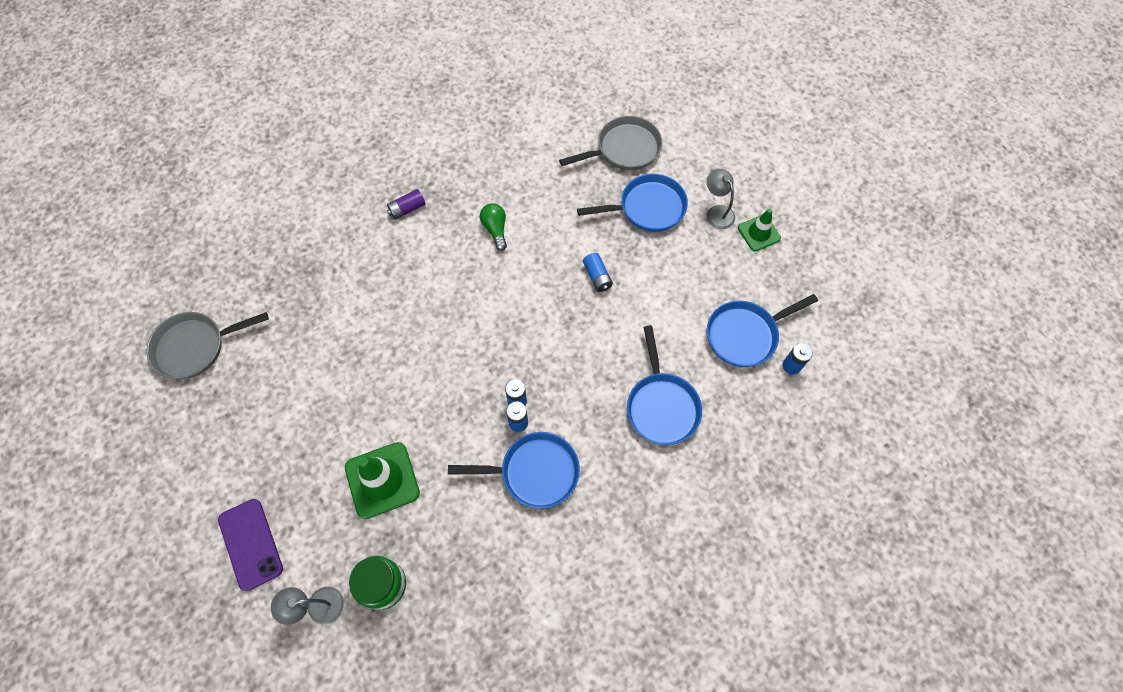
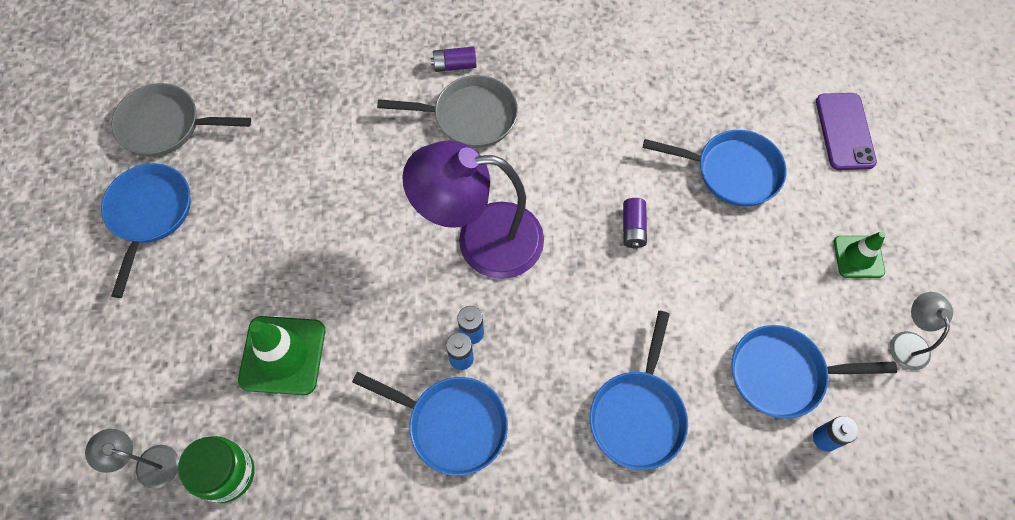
camera: 25 degrees right, 0 degrees up
(218, 421) = (149, 214): none -> blue pan
(250, 544) = (116, 361): purple phone -> purple phone (844, 131)
(491, 331) = (481, 240): none -> purple lamp
(495, 229) = (541, 126): green light bulb -> none
(597, 277) = (633, 228): blue battery -> purple battery
(624, 149) = (736, 92): grey pan -> grey pan (470, 117)
(717, 212) = (816, 210): grey lamp -> grey lamp (907, 341)

